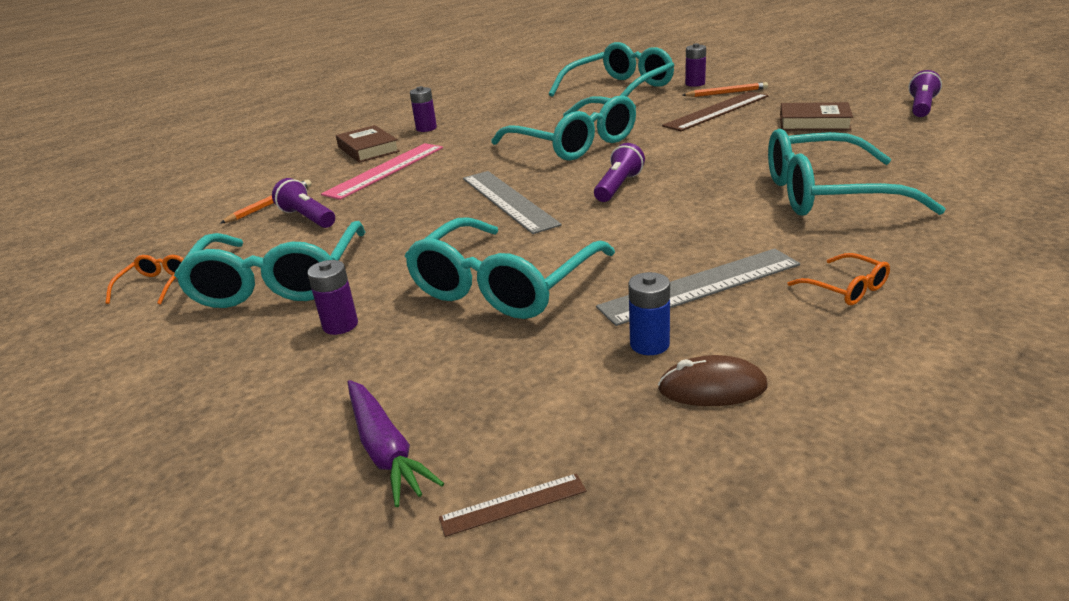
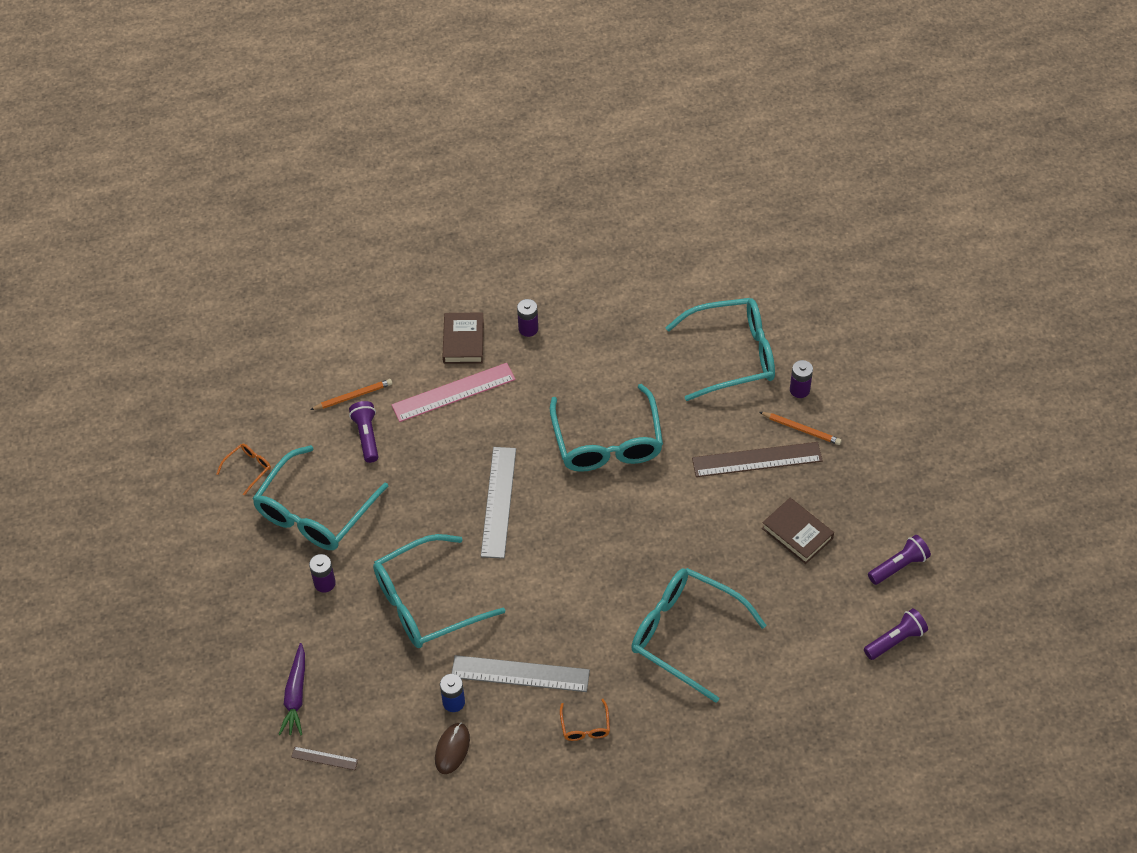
camera: 30 degrees right, 25 degrees up
(618, 187) = (578, 532): purple flashlight -> purple flashlight (895, 640)
(712, 388) = (452, 749): brown mouse -> brown mouse turned 75 degrees clockwise

